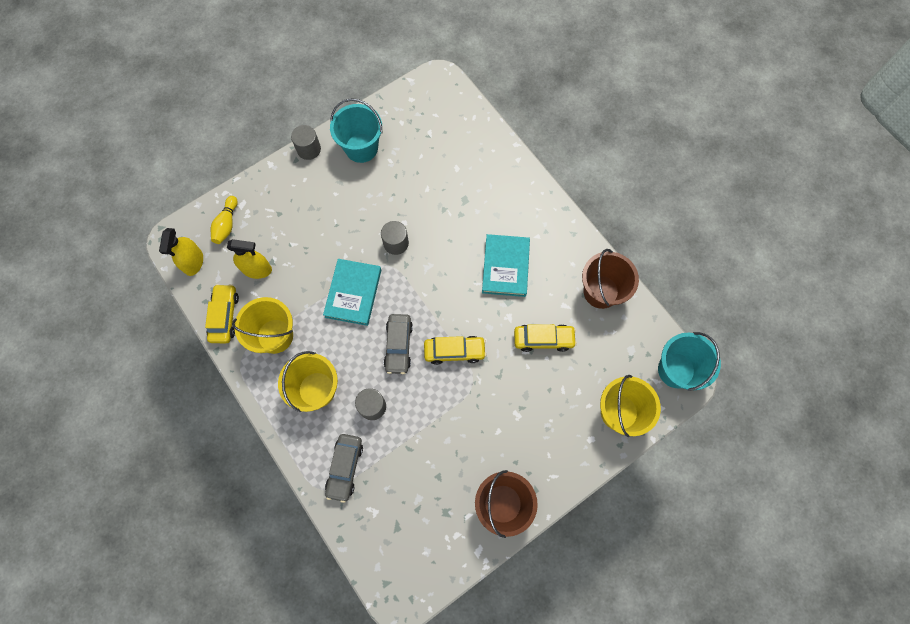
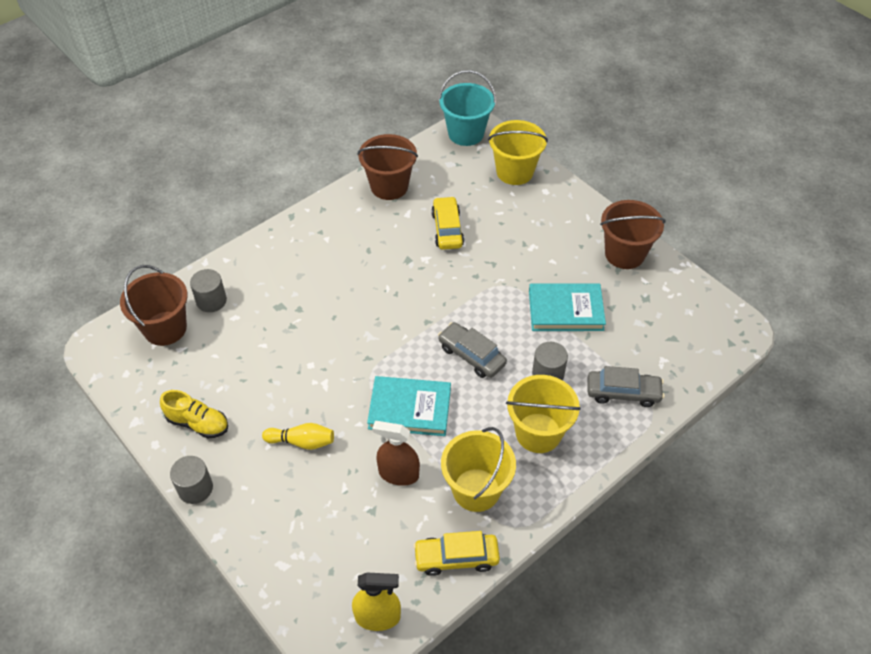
camera: 95 degrees left, 20 degrees down
(227, 224) = (316, 580): yellow bowling pin -> yellow bowling pin (302, 442)
(257, 269) = (384, 527): yellow spray bottle -> none
(298, 281) = (398, 474): none -> brown spray bottle
(361, 148) = (198, 423): turquoise bucket -> yellow shoe
(396, 243) = (339, 370): grey cylinder -> grey cylinder (211, 300)
(398, 346) = (471, 355): grey car -> grey car turned 135 degrees counterclockwise
(450, 121) = (165, 328): none -> brown bucket
(454, 351) = (471, 303): yellow car -> none
(505, 267) = (365, 264): turquoise book -> turquoise book (565, 310)

